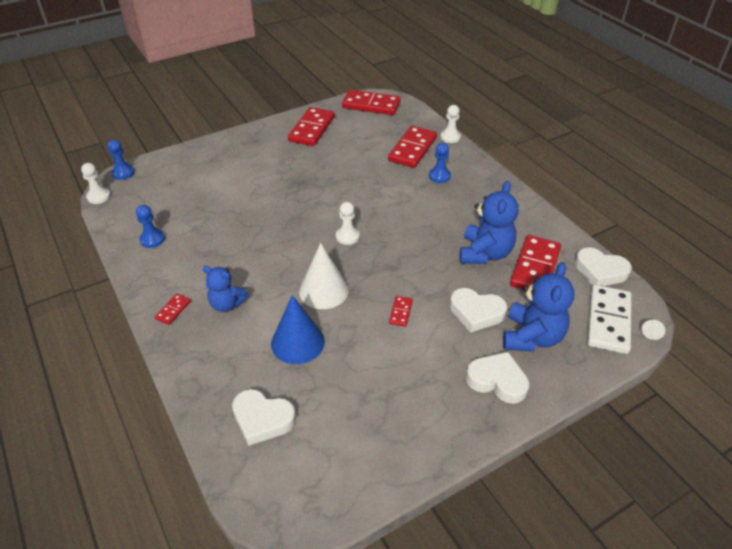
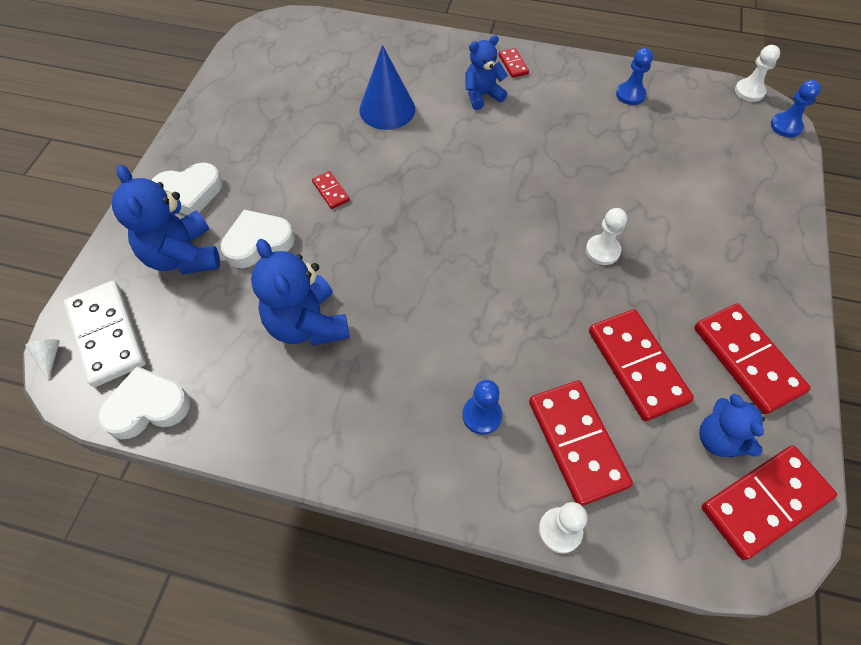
camera: 135 degrees right, 15 degrees up
(262, 419) = (346, 54): white heart -> none
(323, 290) = (422, 161): white cone -> none
(347, 236) = (474, 230): white pawn -> white pawn (602, 251)
(360, 122) = (719, 439): none -> blue teddy bear
(535, 267) = (234, 349): red domino -> red domino (637, 366)

